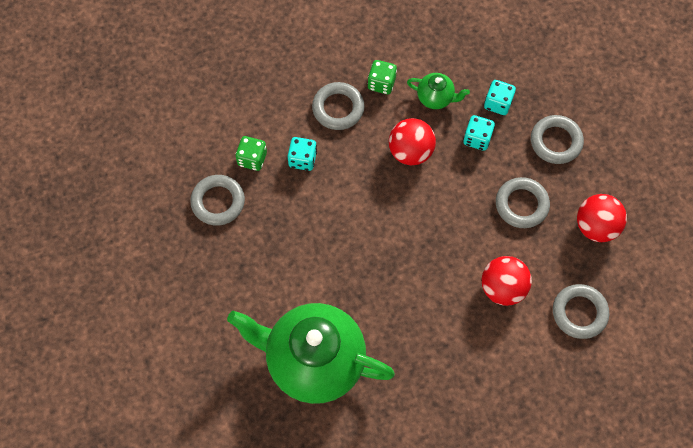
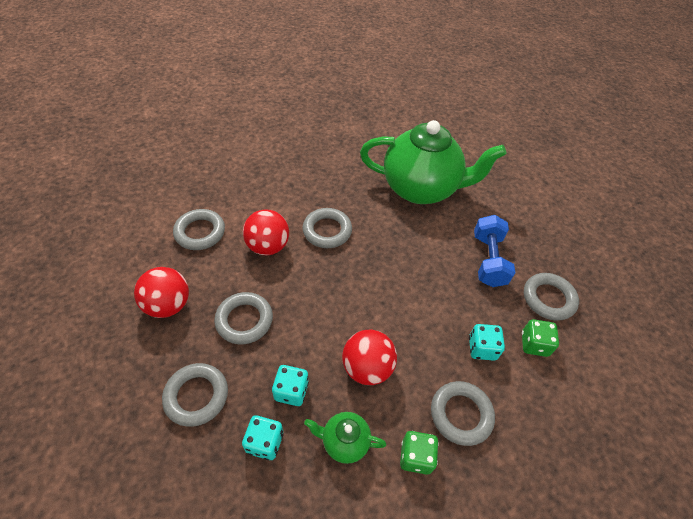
camera: 170 degrees right, 15 degrees down
(264, 251) = (488, 260): none -> blue dumbbell
(436, 304) = (327, 231): none -> grey ring

